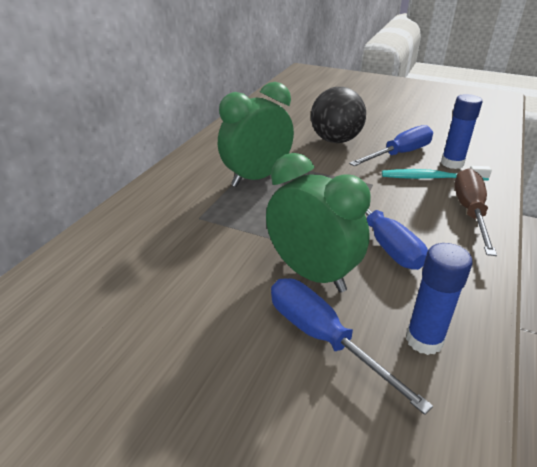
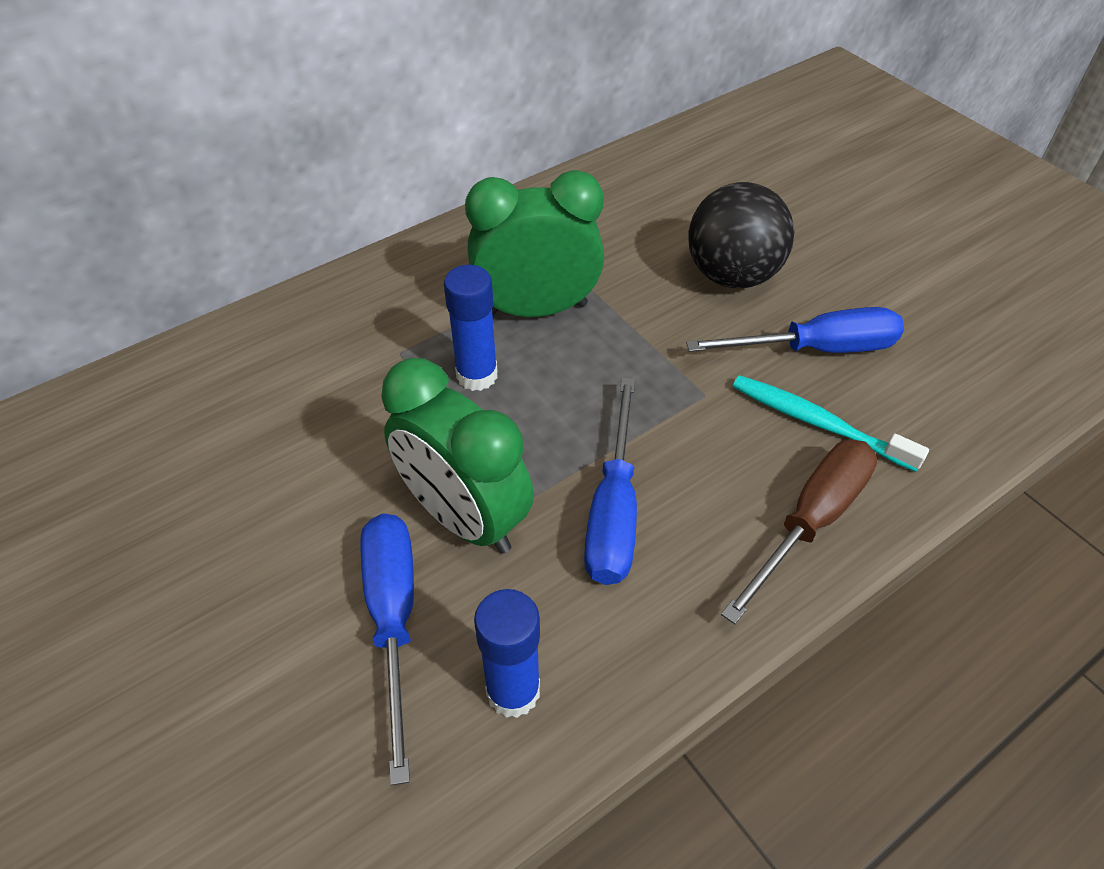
camera: 30 degrees right, 15 degrees up
(312, 274) = (464, 517): green clock -> green clock turned 150 degrees clockwise
(452, 163) = (892, 407): blue glue stick -> blue glue stick (477, 375)

